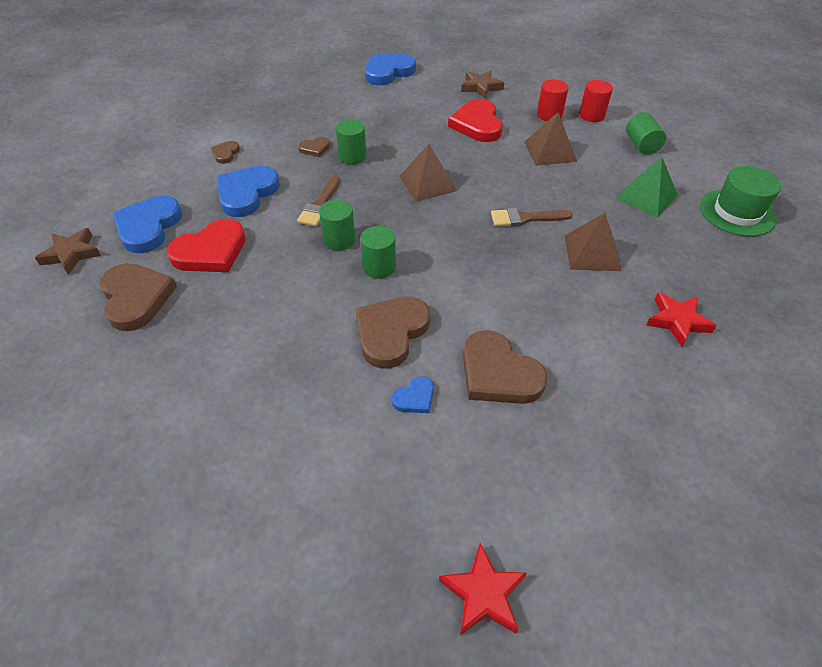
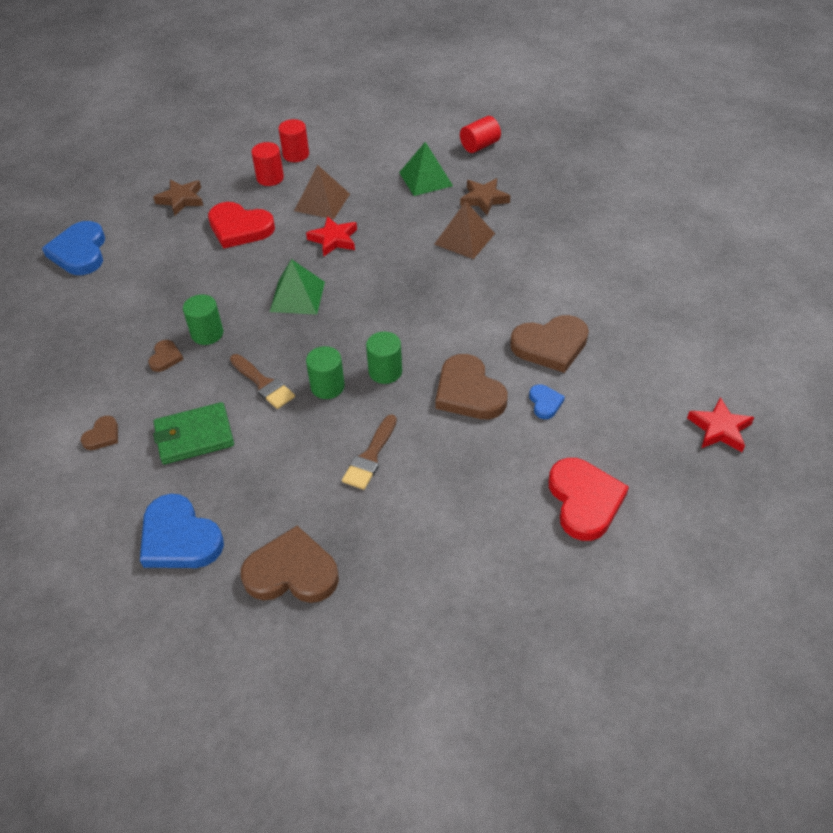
camera: 60 degrees left, 0 degrees up
(71, 254) = (169, 622): brown star -> brown star (484, 199)
(211, 251) = (266, 491): red heart -> red heart (584, 501)
(225, 154) = (102, 435): brown heart -> brown heart turned 105 degrees counterclockwise
(247, 193) = (194, 436): blue heart -> green wallet
(427, 183) = (297, 296): brown pyramid -> green pyramid
(525, 218) = (396, 256): brown brush -> brown brush (370, 456)
(641, 145) = (362, 149): green cylinder -> none
(677, 321) = (561, 231): red star -> red star (334, 239)
(737, 212) = (479, 145): green hat -> red cylinder

